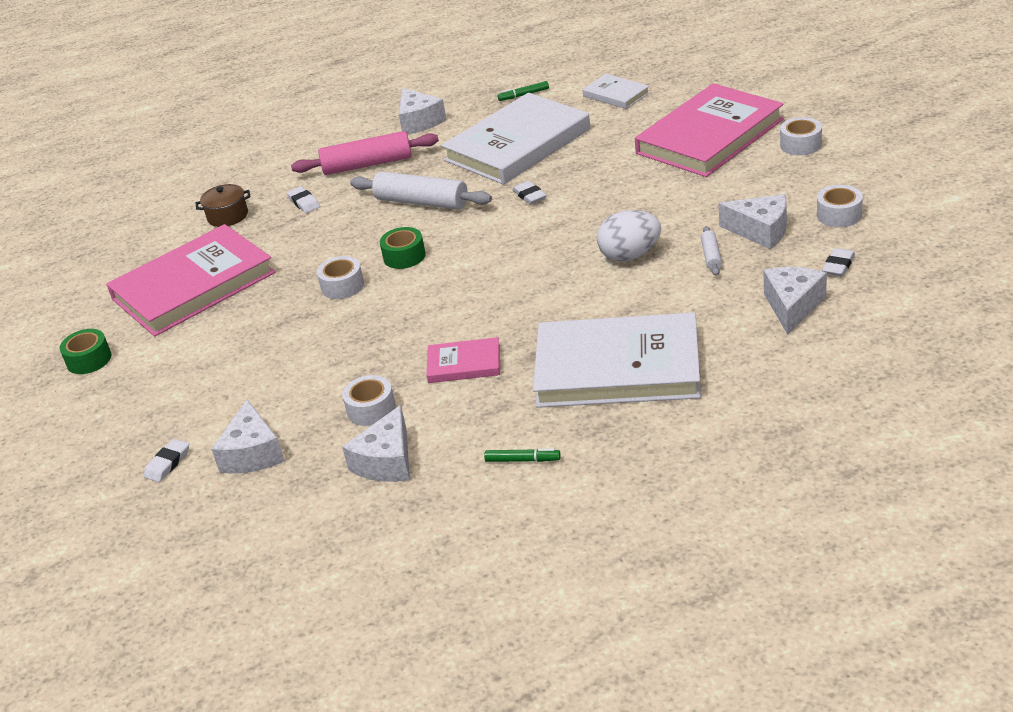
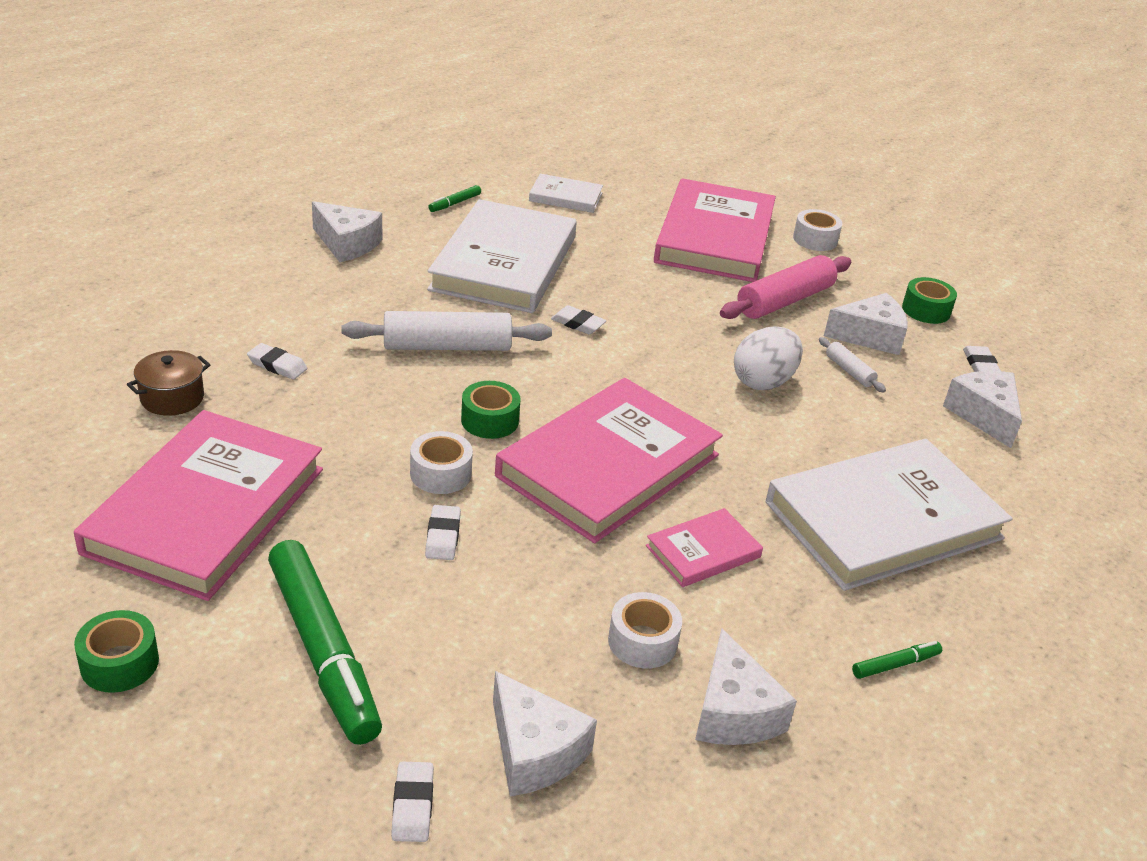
camera: 40 degrees left, 0 degrees up
(190, 374) = (323, 650): none -> green marker
(310, 324) = (442, 536): none -> white eraser
(367, 164) = (325, 304): pink rolling pin -> pink rolling pin (784, 300)
(455, 298) = (608, 465): none -> pink book
(839, 215) = (926, 310): white tape -> green tape

